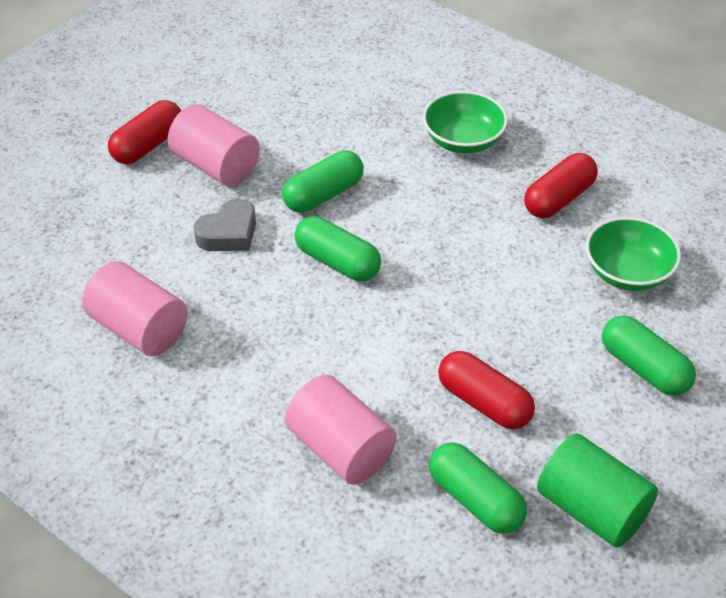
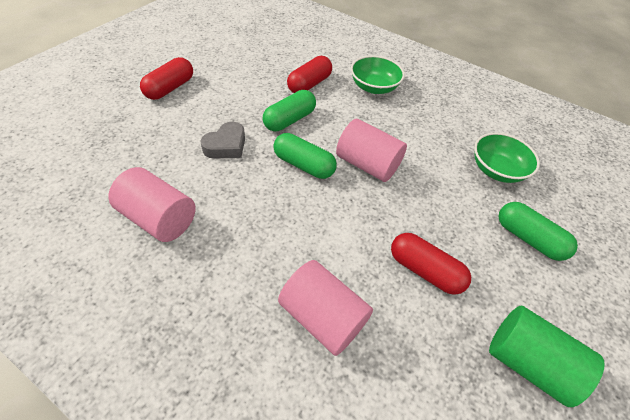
camera: 10 degrees left, 5 degrees up
(216, 166) = (216, 101): pink cylinder -> pink cylinder (367, 164)
(475, 500) = (436, 359): green capsule -> none
(559, 199) = (440, 122): red capsule -> red capsule (309, 84)

